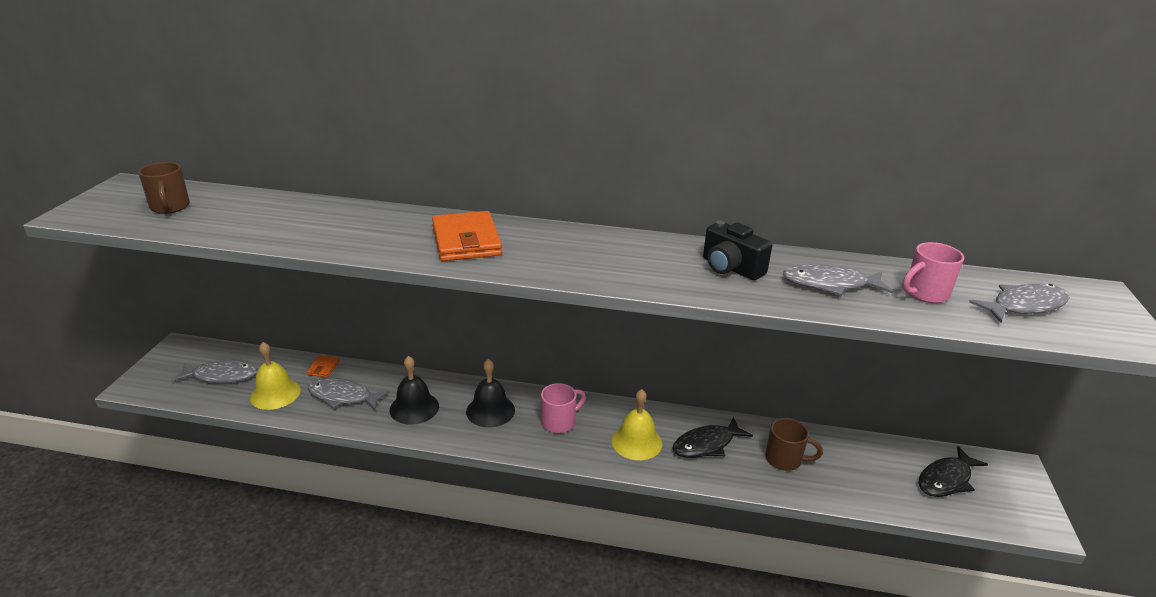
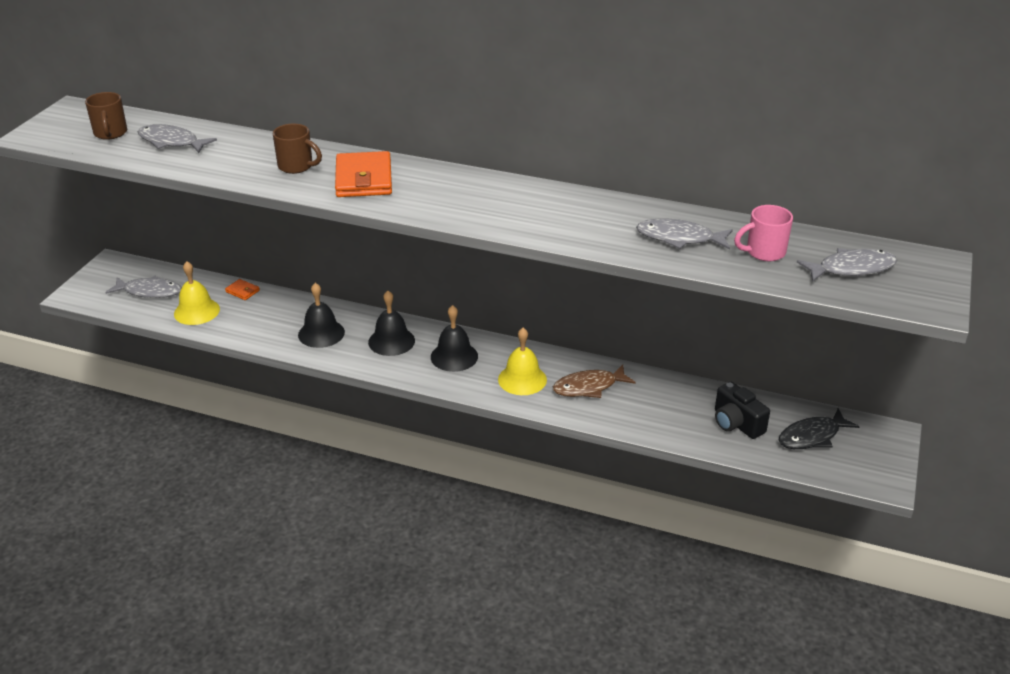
camera: 10 degrees right, 5 degrees up
(323, 368) = (242, 291): orange wallet -> orange wallet turned 75 degrees counterclockwise
(343, 396) = (258, 318): grey fish -> grey fish (171, 142)
(559, 422) = (454, 356): pink mug -> black bell
(706, 444) = (589, 387): black fish -> brown fish
(731, 268) = (595, 218): black camera -> black camera (736, 423)
(785, 460) = (659, 406): brown mug -> brown mug (296, 166)

